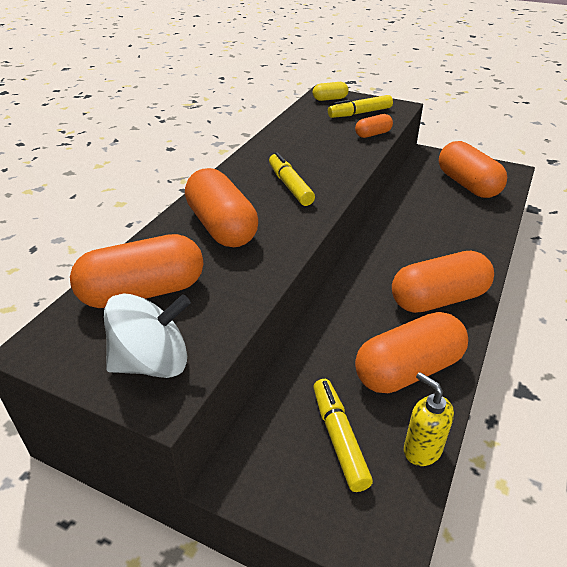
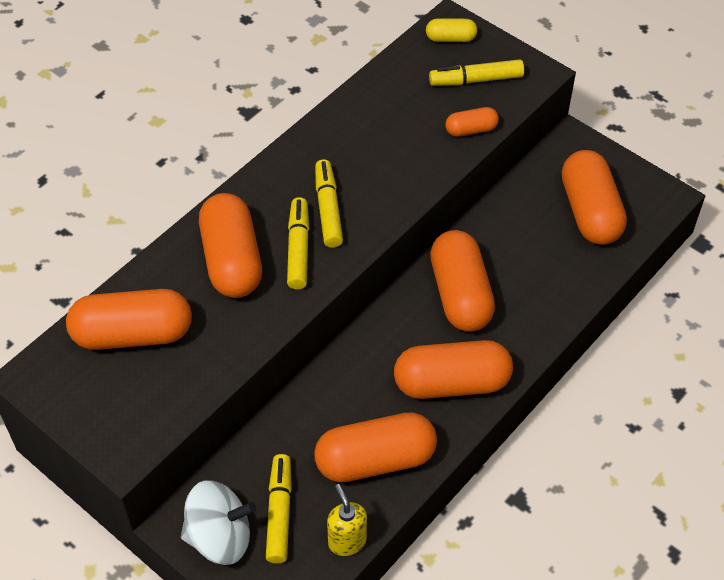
camera: 15 degrees right, 15 degrees up
(152, 363) = (124, 417): white spinning top -> white spinning top (220, 537)
(277, 211) = (298, 249): none -> yellow marker
(407, 242) = (460, 294): none -> orange capsule

